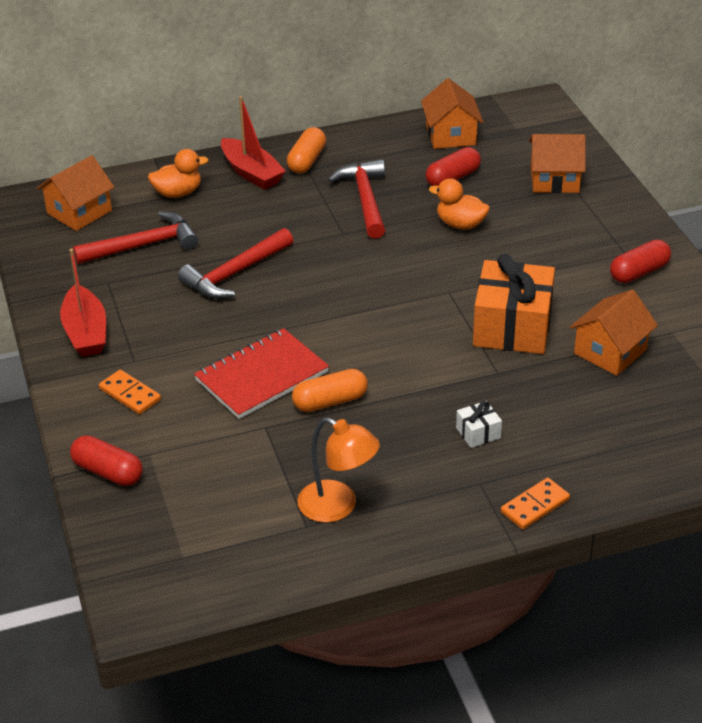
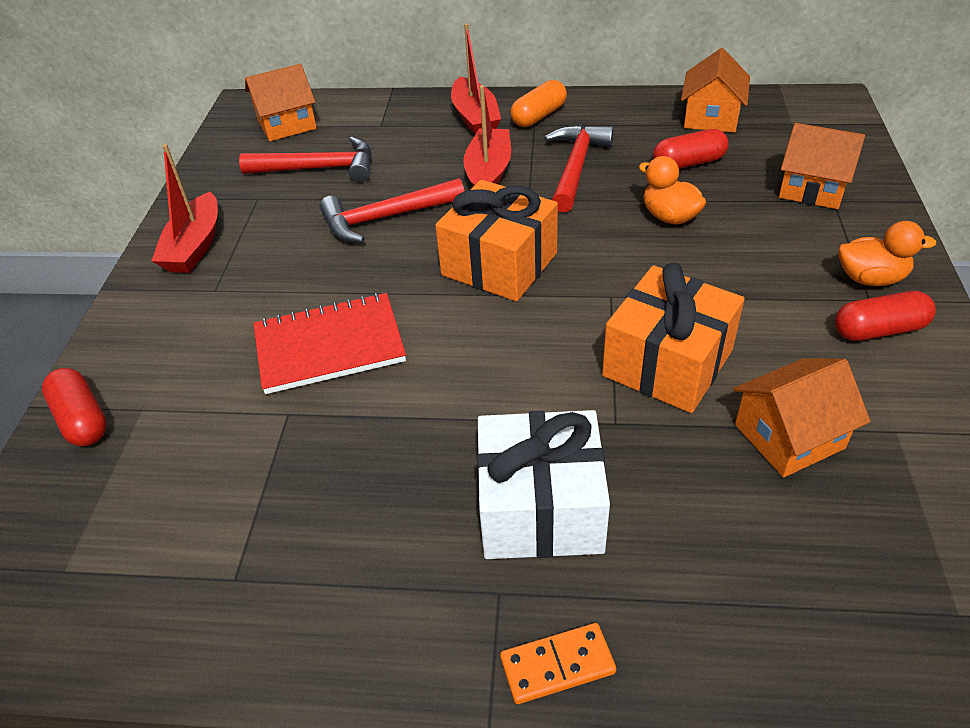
camera: 25 degrees right, 5 degrees up
(130, 394) = (180, 328): orange domino -> none
(178, 193) = (390, 124): orange duck -> orange duck (870, 278)
(295, 218) = (488, 172): none -> red boat
(330, 402) = (383, 402): orange capsule -> none
(338, 507) = (292, 563): orange lamp -> none
(352, 288) = (499, 264): none -> orange gift
(478, 433) = (540, 508): white gift -> white gift, size x2.35

